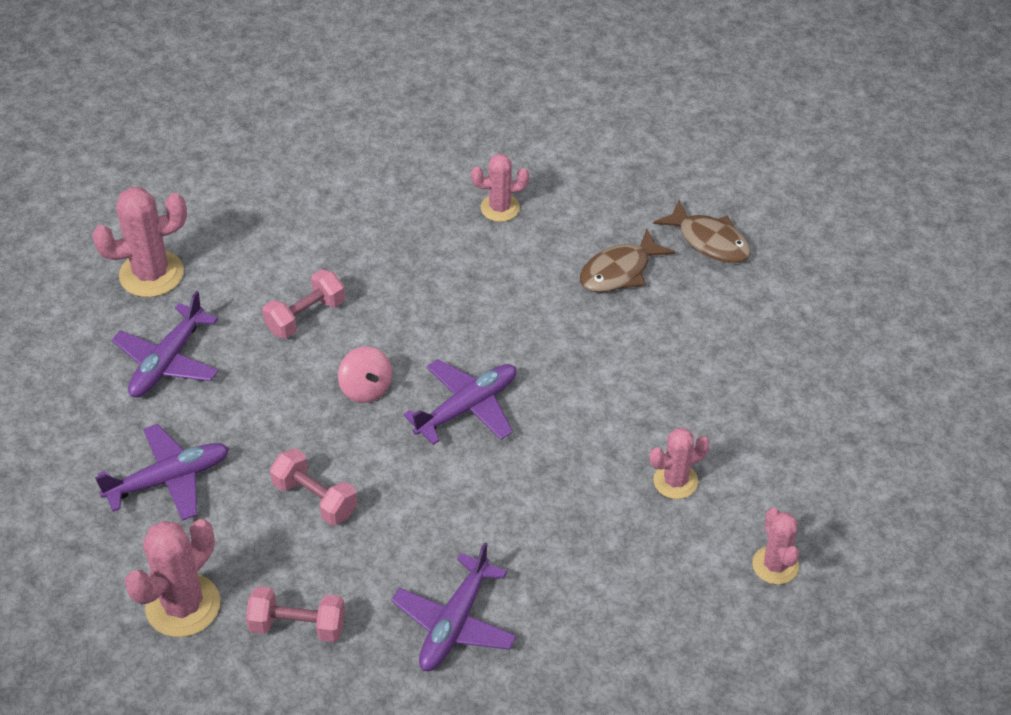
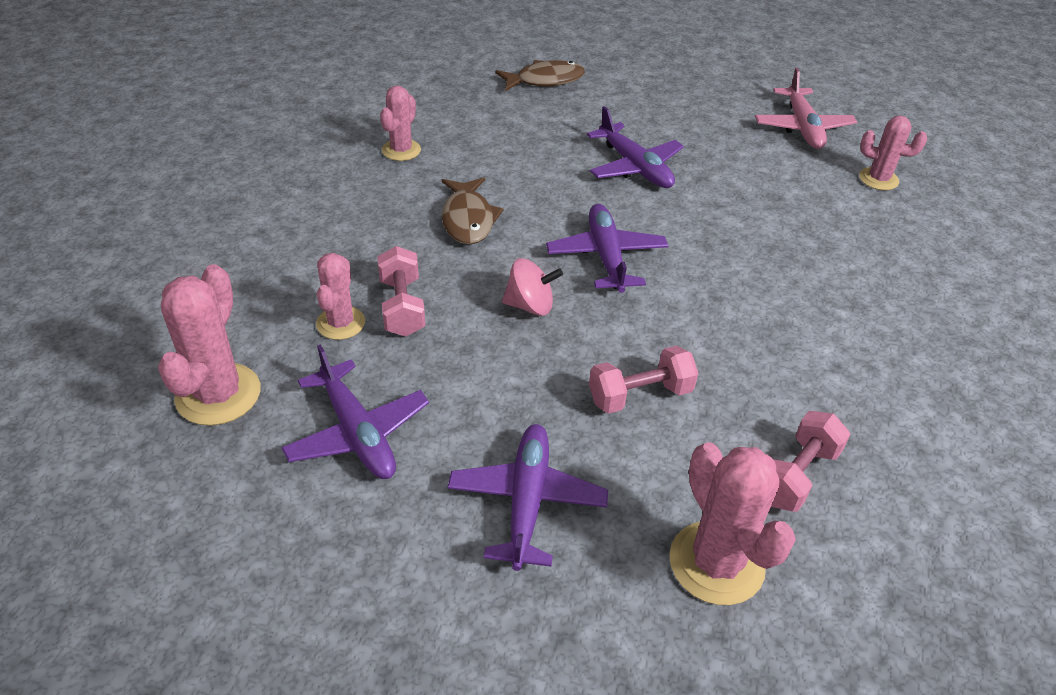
camera: 60 degrees left, 5 degrees down
(454, 623) = (850, 364): purple plane -> purple plane (635, 167)
(619, 271) = (533, 126): brown fish -> brown fish (468, 219)
(675, 481) = (768, 188): pink cactus -> pink cactus (340, 323)
(819, 471) = (802, 127): none -> pink plane

